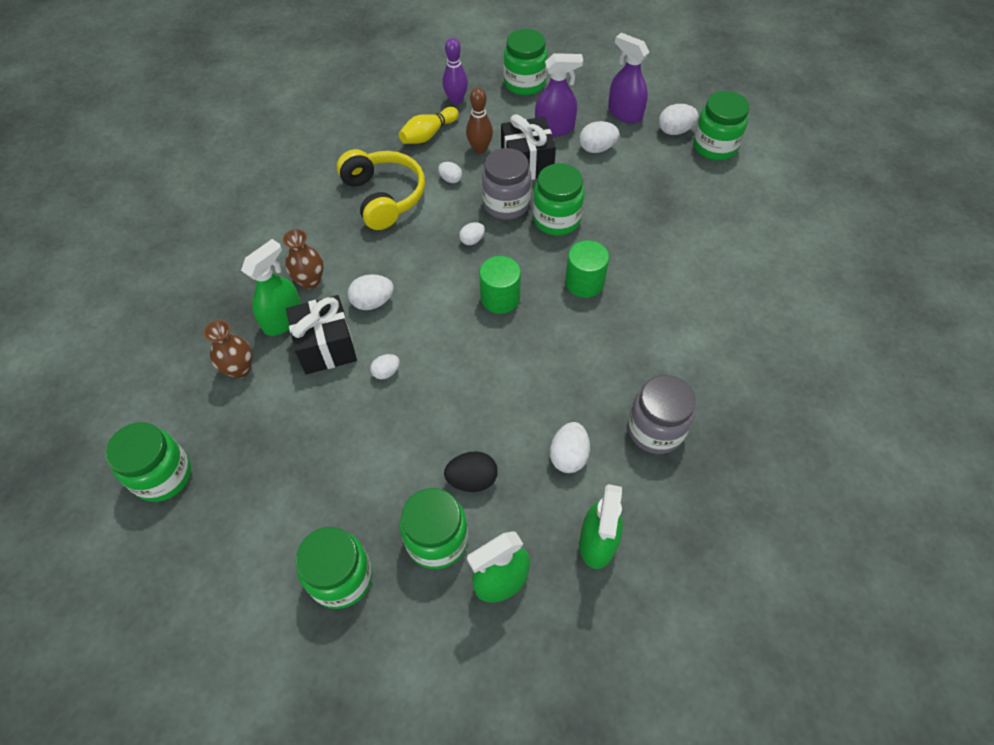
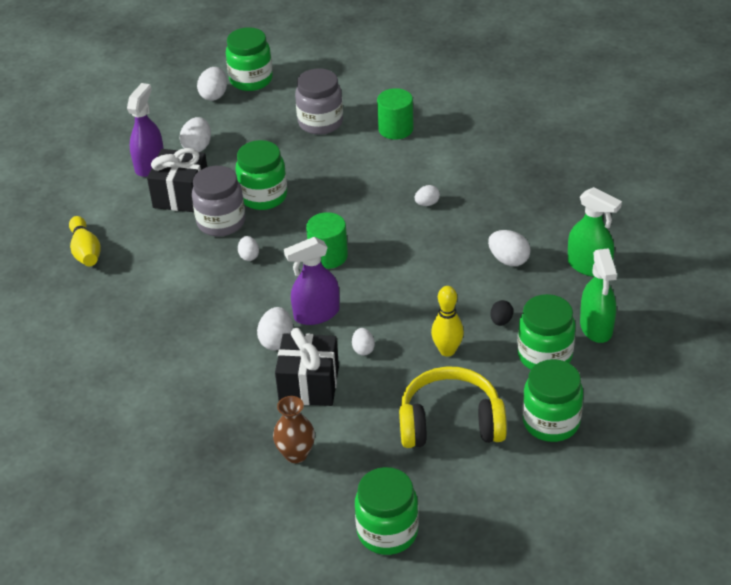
camera: 65 degrees left, 15 degrees down
(283, 319) = (255, 410): green spray bottle -> none
(310, 281) = (219, 381): brown vase -> none
(384, 197) = (147, 303): yellow headphones -> yellow headphones (450, 423)
(410, 444) = (447, 351): none -> yellow bowling pin
(450, 179) = (160, 251): white egg -> white egg (427, 203)
(456, 100) = (53, 219): purple bowling pin -> none
(472, 479) = (501, 321): black egg -> black egg, size x0.64
(480, 149) = (136, 221): brown bowling pin -> none
(524, 83) = (71, 166): green jar -> none
(584, 282) = (345, 201): green cylinder -> green cylinder (395, 129)
(624, 113) = (167, 116): purple spray bottle -> purple spray bottle (316, 314)
(655, 429) = (511, 206): grey jar -> grey jar (320, 122)

